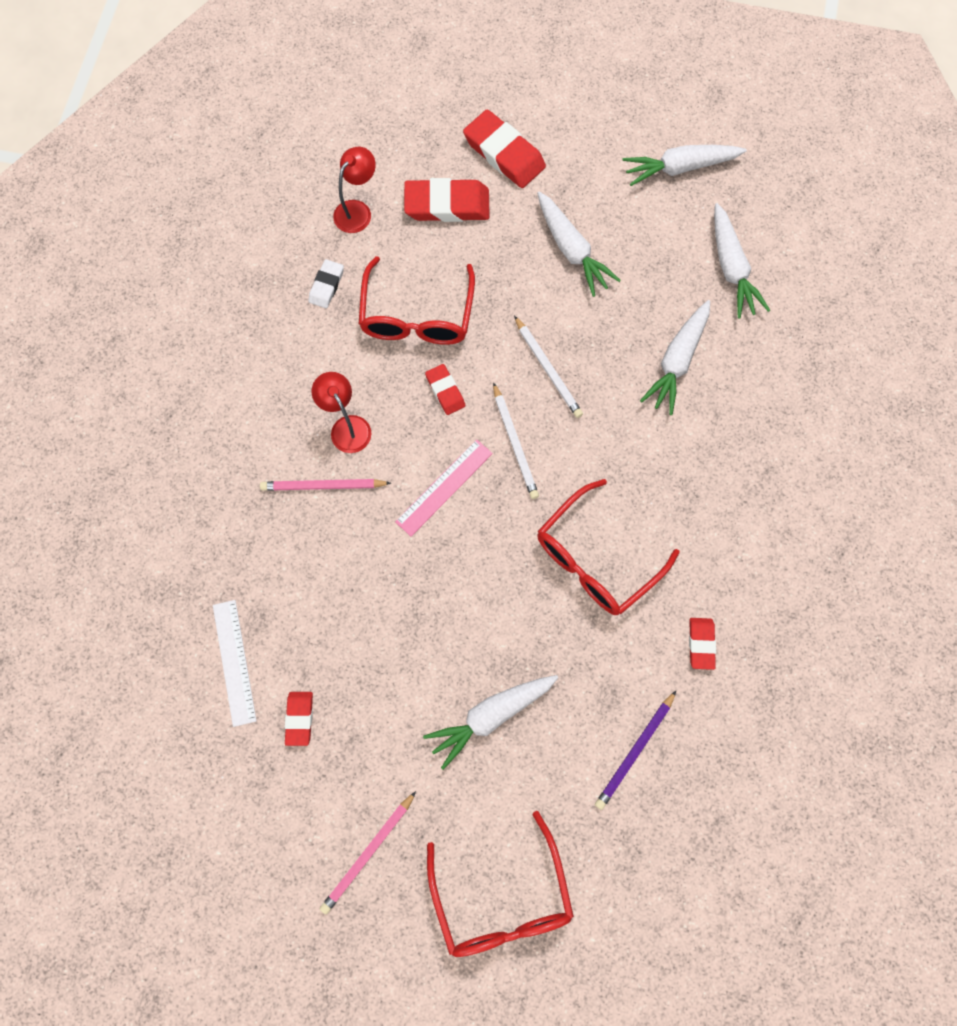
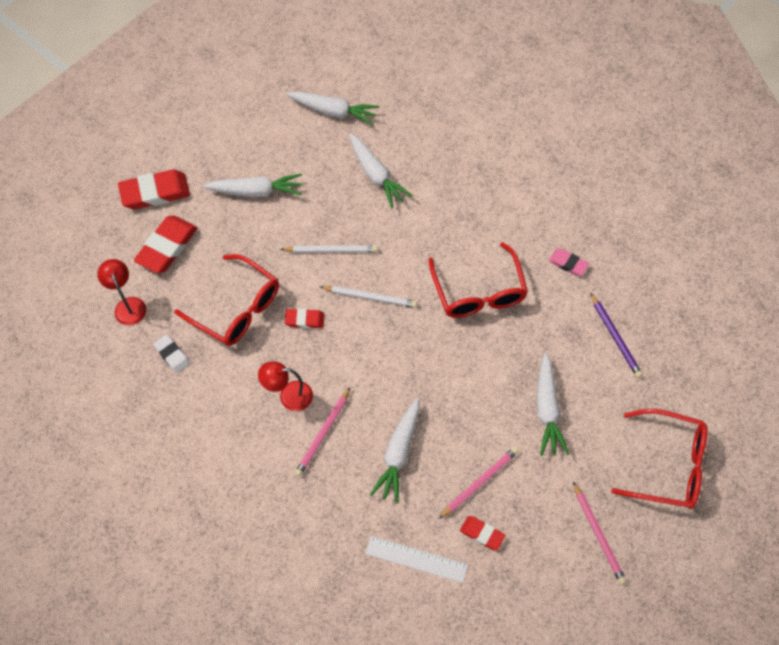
camera: 60 degrees left, 10 degrees down
(358, 684) = (479, 482): none -> pink pencil
(444, 487) = (373, 356): pink ruler -> none
(680, 168) = (244, 100): white carrot -> white carrot (398, 453)
(701, 644) = (568, 263): red eraser -> pink eraser

